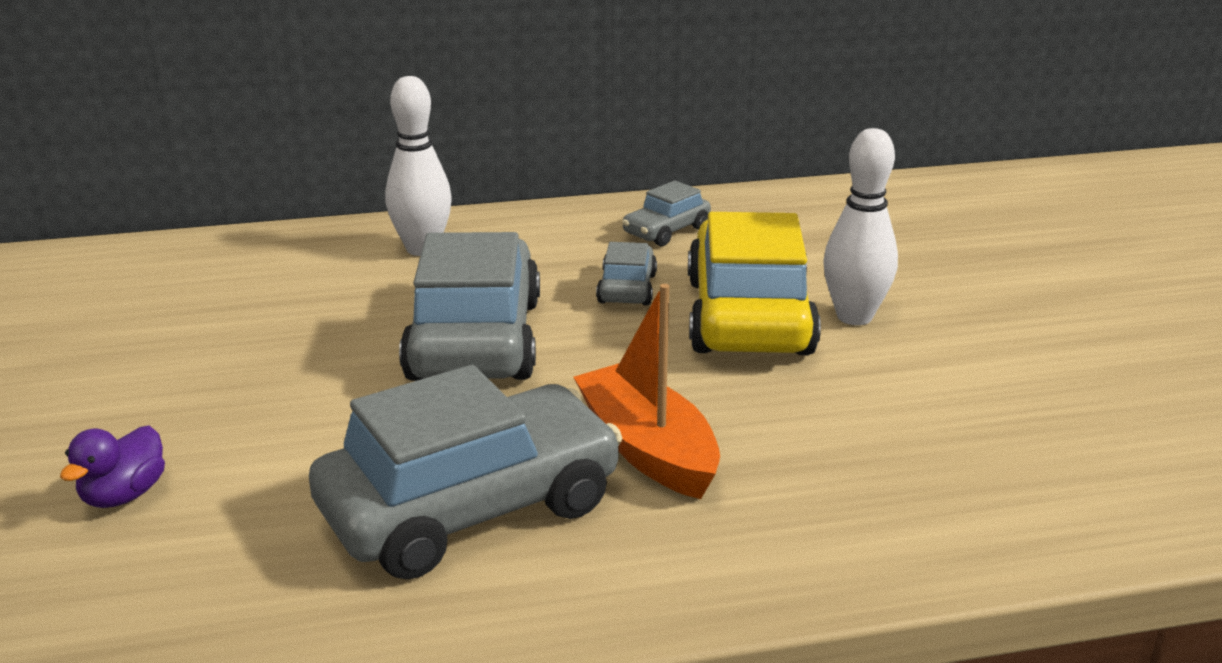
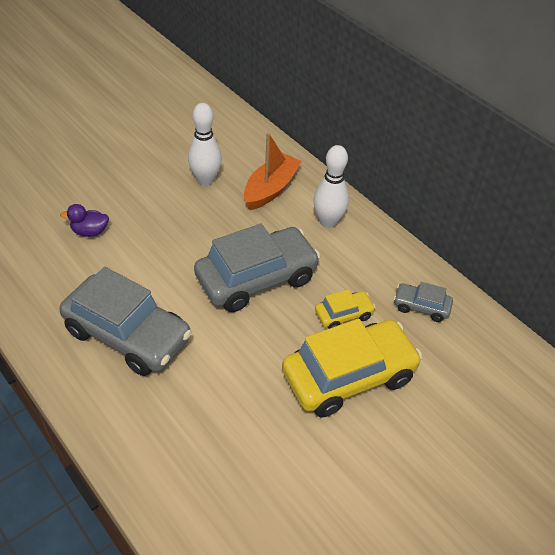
camera: 60 degrees right, 20 degrees up
(627, 288) = (343, 315): grey car -> yellow car
(647, 448) = (201, 378): orange boat -> orange boat (271, 189)
(854, 317) = (381, 425): white bowling pin -> white bowling pin (205, 180)

